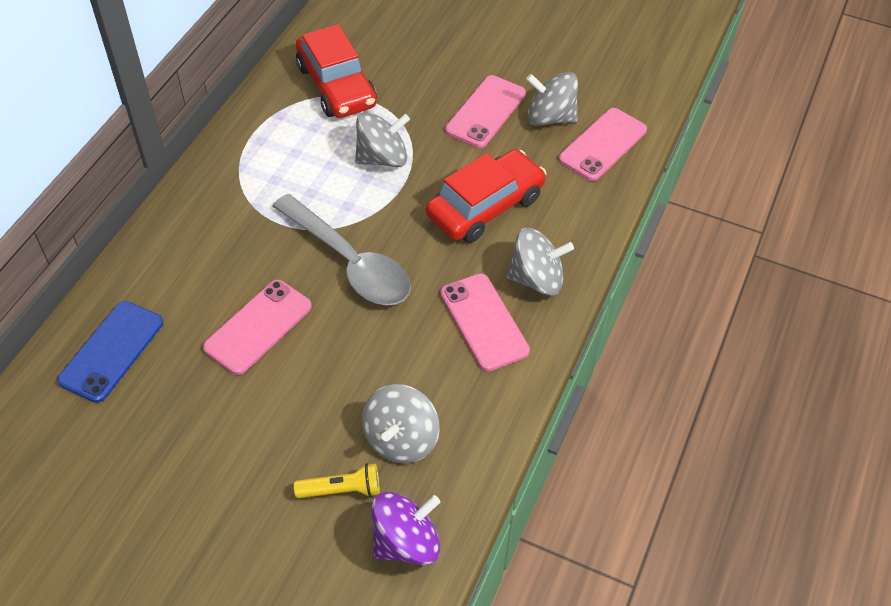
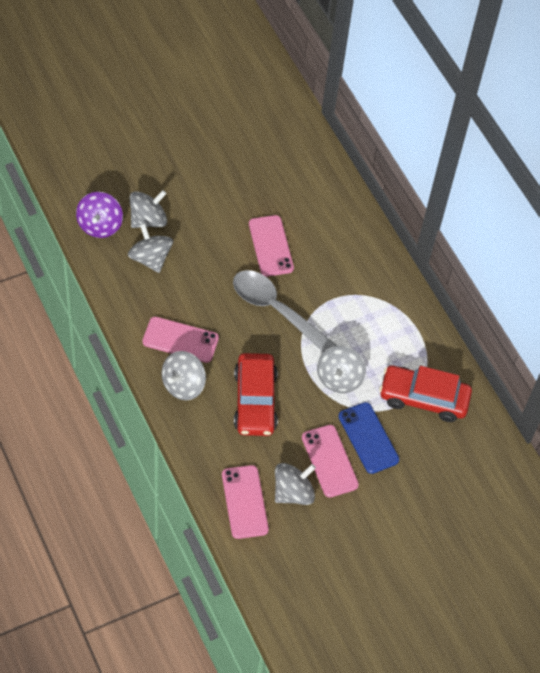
camera: 125 degrees right, 5 degrees up
(111, 351) = (311, 183): blue phone -> blue phone (368, 438)
(342, 490) = (148, 220): yellow flashlight -> grey spinning top
(349, 262) = (276, 310): grey spoon -> grey spoon turned 45 degrees clockwise

